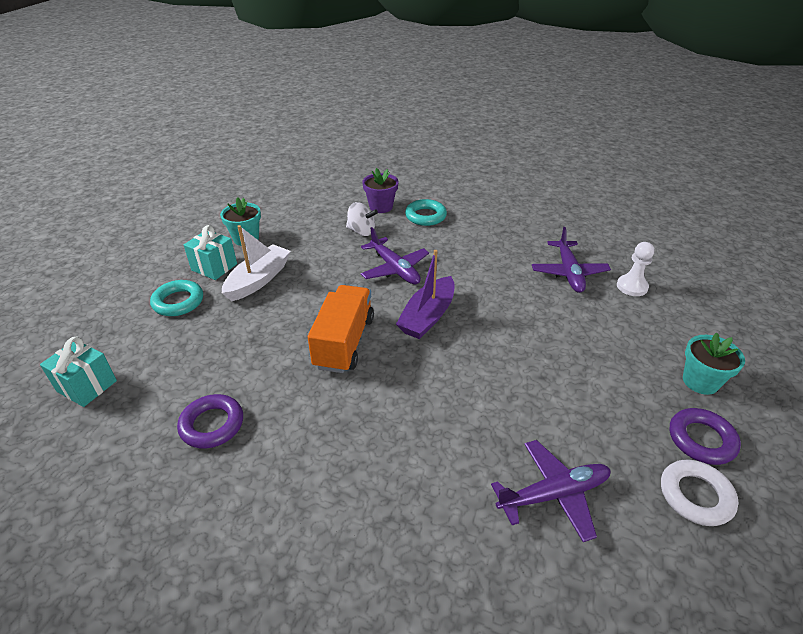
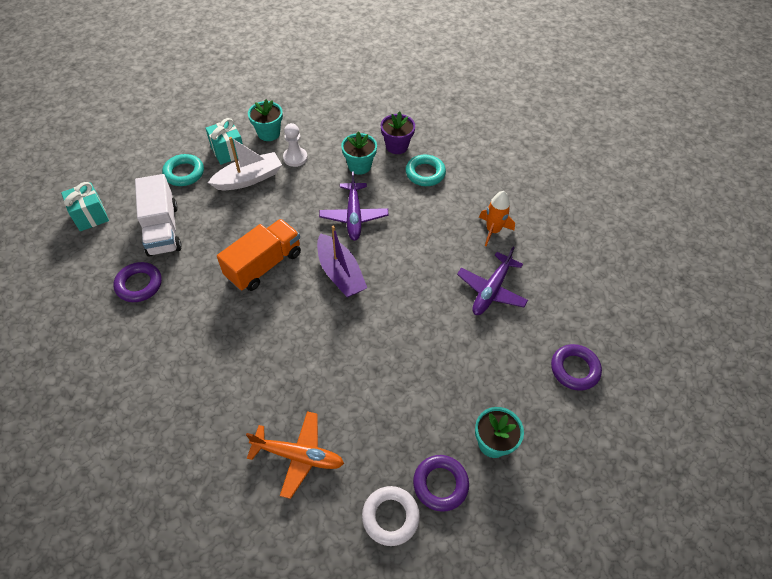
camera: 30 degrees right, 15 degrees up
(196, 360) = (163, 229): none -> white truck
(361, 231) = (359, 166): white spinning top -> turquoise flower pot
(428, 316) = (340, 273): purple boat -> purple boat turned 90 degrees counterclockwise
(523, 233) = (493, 230): none -> orange rocket
(553, 494) = (298, 455): purple plane -> orange plane
(632, 286) = (532, 331): white pawn -> white pawn (295, 158)
(691, 297) = (574, 369): none -> purple ring

